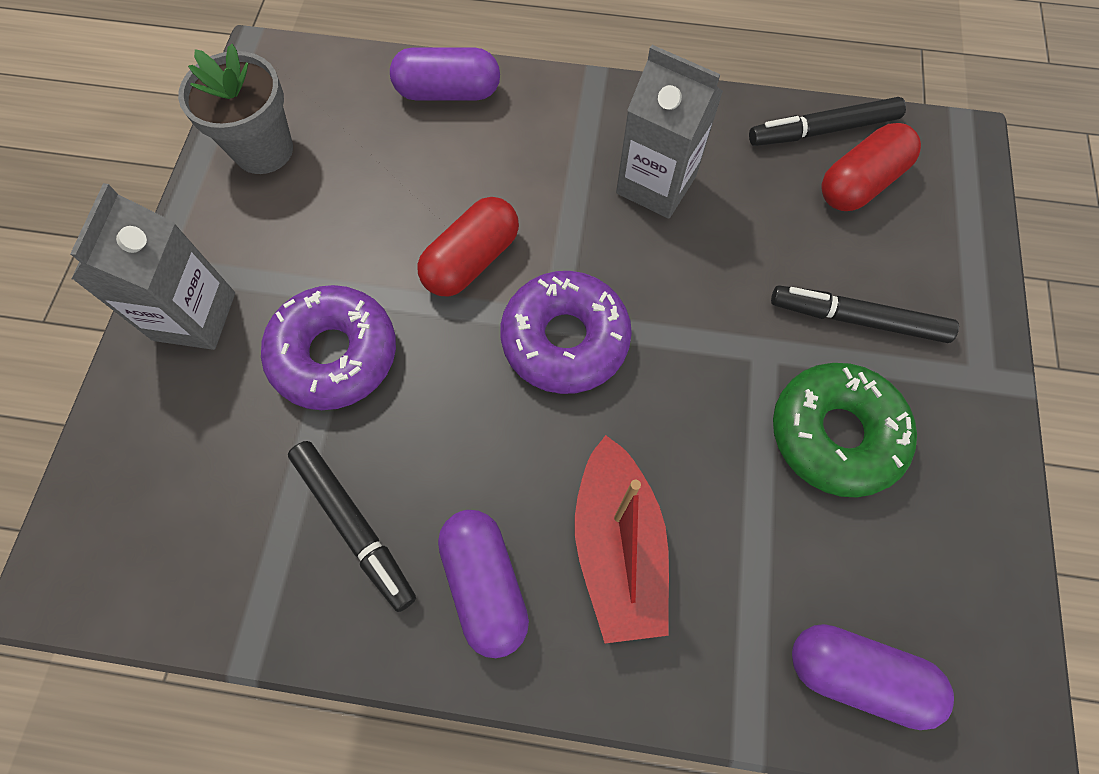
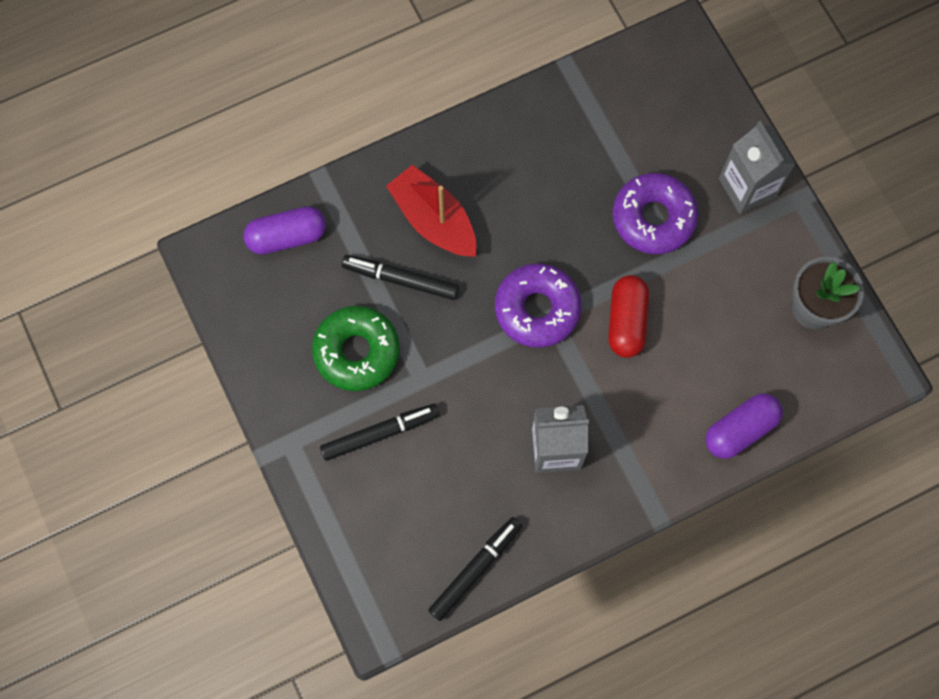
camera: 145 degrees right, 5 degrees up
(354, 525) = (568, 147): black marker -> black marker (400, 280)
(485, 584) = (485, 163): purple capsule -> none
(860, 183) = (428, 539): red capsule -> none

